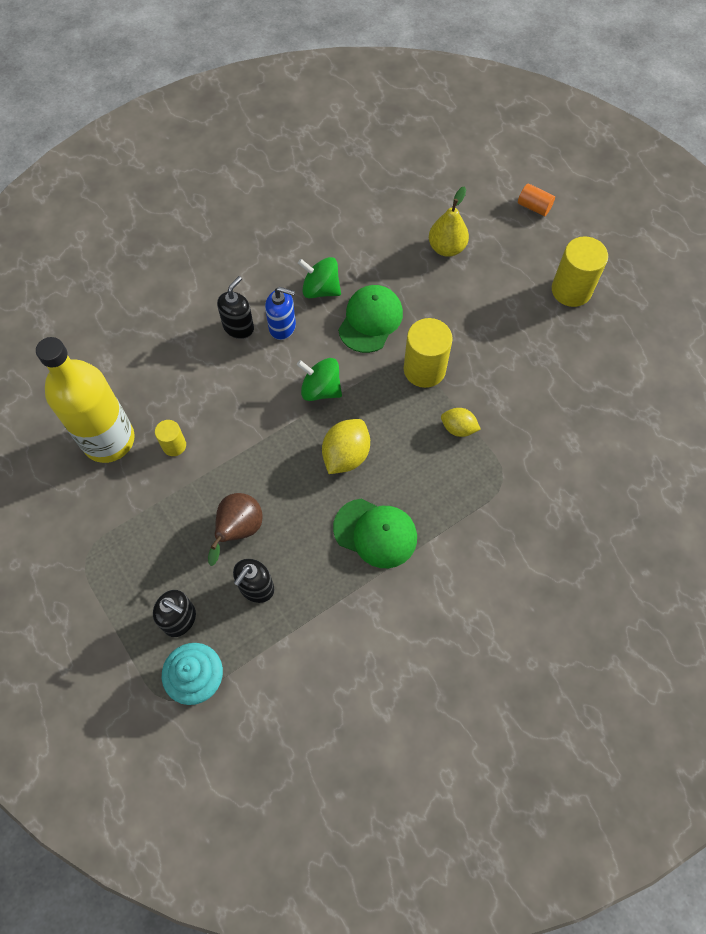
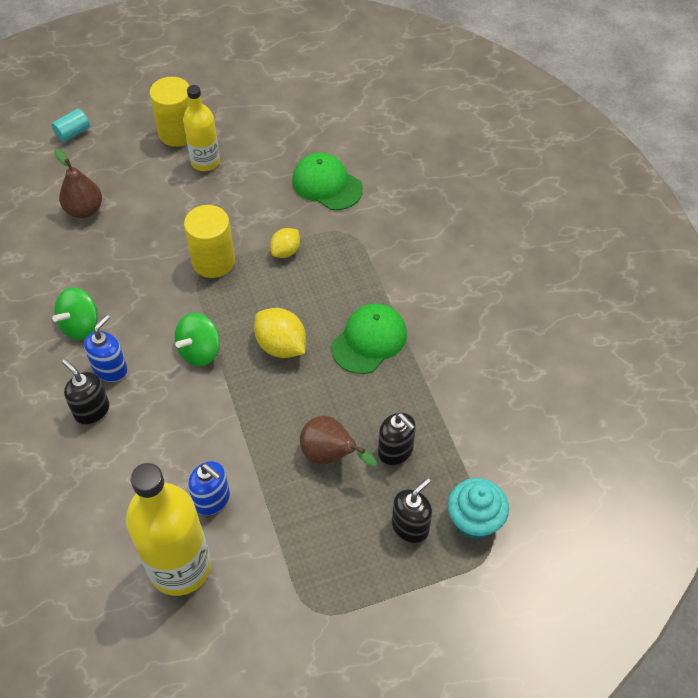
camera: 75 degrees left, 10 degrees down
(174, 445) = (212, 500): yellow cylinder -> blue soap dispenser
(370, 320) = (138, 291): green cap -> green cap (327, 184)
(446, 248) = (84, 210): yellow pear -> brown pear
(534, 207) = (73, 133): orange cylinder -> turquoise cylinder
(544, 325) = (205, 162): none -> yellow bottle

